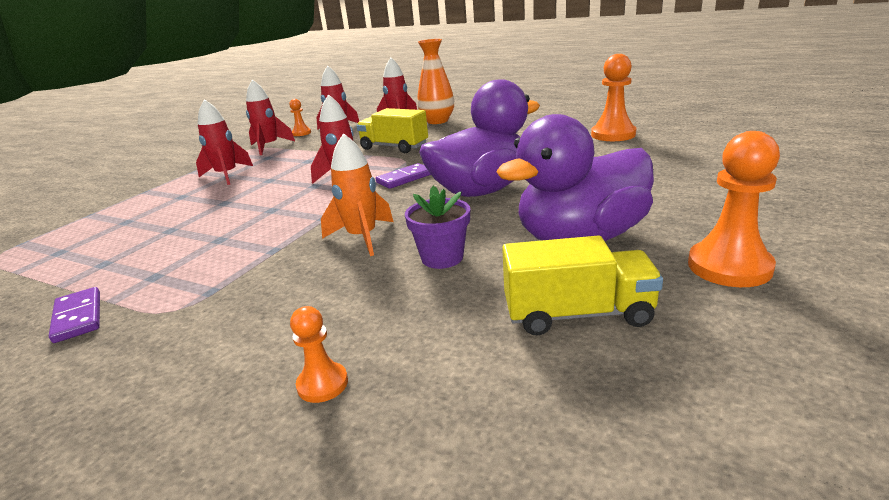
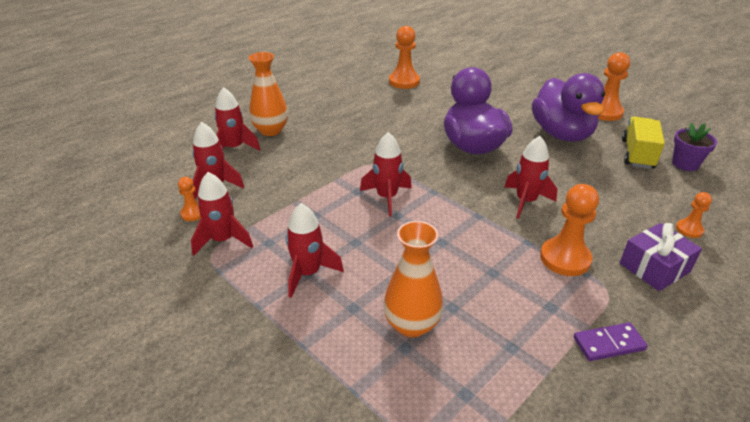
camera: 75 degrees left, 10 degrees up
(152, 219) = (412, 324): none -> orange vase
(214, 346) = (654, 267): none -> purple gift
(240, 275) = (565, 258): none -> orange pawn
(362, 237) = (526, 201): orange rocket -> red rocket
(394, 147) = (329, 163): yellow truck -> none
(404, 178) = (420, 170): purple domino -> none
(442, 258) = (569, 177): purple flower pot -> purple flower pot (685, 164)

